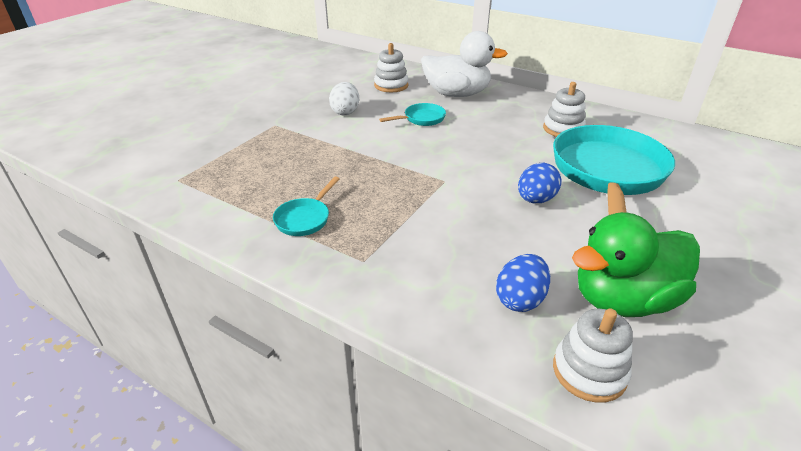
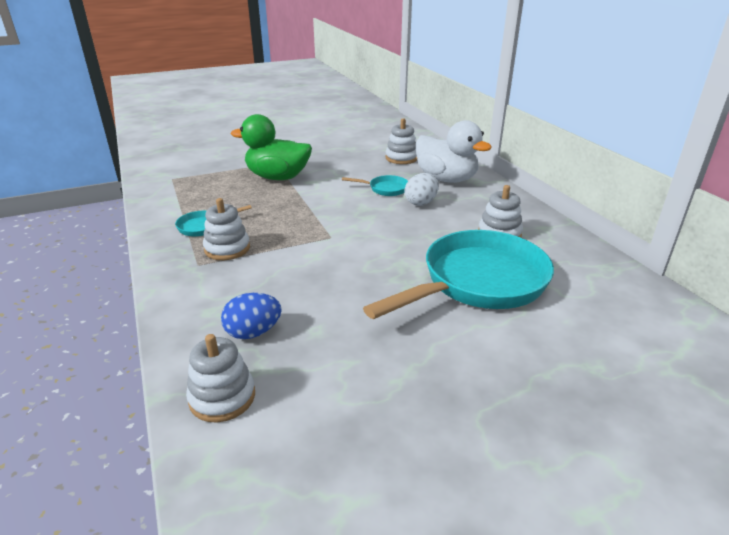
camera: 35 degrees right, 5 degrees down
(345, 112) = (336, 167): white egg -> white egg (421, 202)
(367, 231) = (227, 249): none -> white stacking toy
(535, 200) = (378, 276): blue egg -> none
(623, 300) = (326, 370): green duck -> green duck (278, 177)

